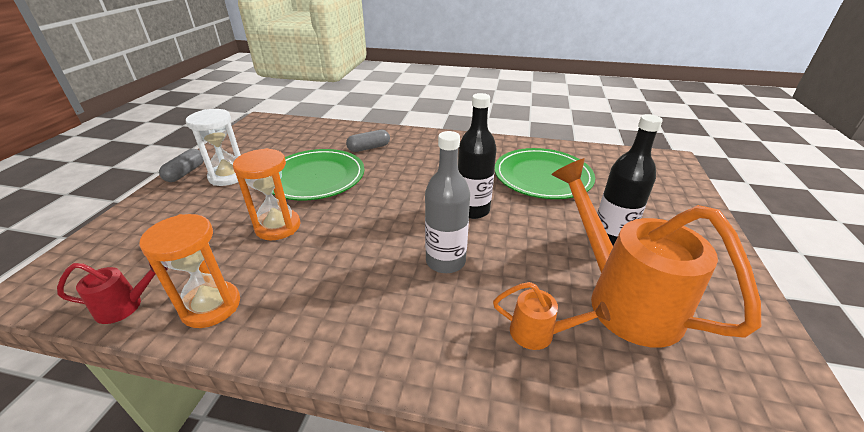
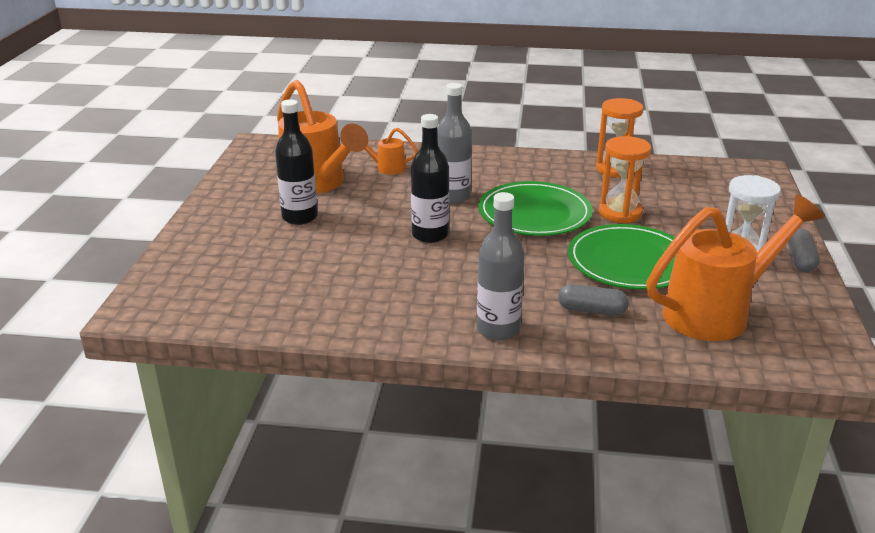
camera: 175 degrees right, 5 degrees down
(126, 306) = (674, 167): red watering can -> none
(292, 144) = (717, 312): none -> orange watering can
(369, 148) = (591, 310): grey capsule -> grey capsule turned 45 degrees clockwise
(431, 141) = (498, 329): none -> grey bottle
(542, 176) = (338, 276): green plate -> green plate (534, 213)

